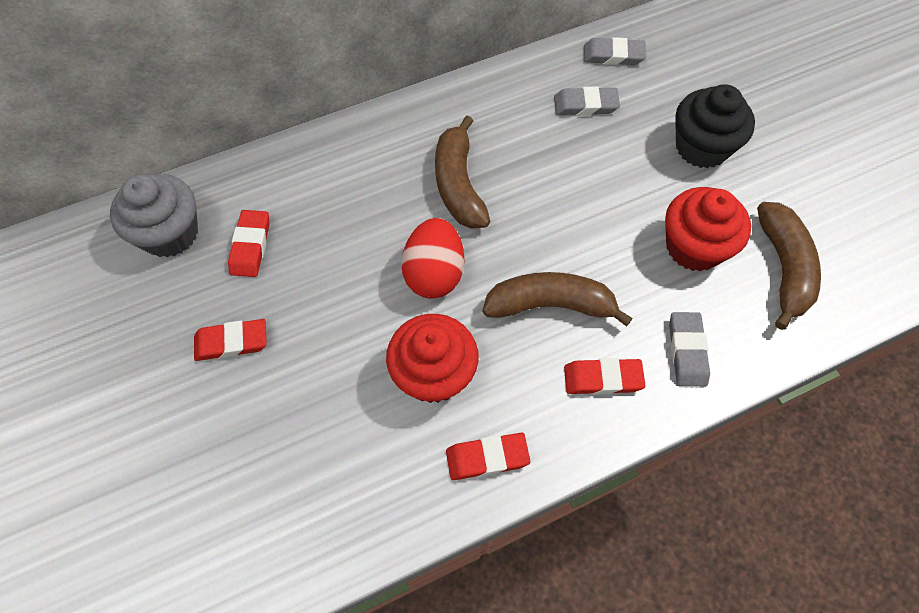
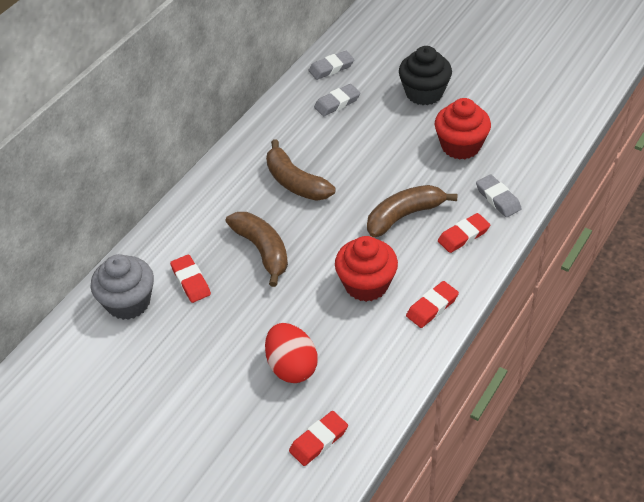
camera: 30 degrees left, 15 degrees down
(232, 342) = (227, 336): red eraser -> red eraser (318, 440)
(434, 273) = (322, 235): red egg -> red egg (292, 366)
(783, 268) = (517, 132): brown banana -> brown banana (262, 250)

